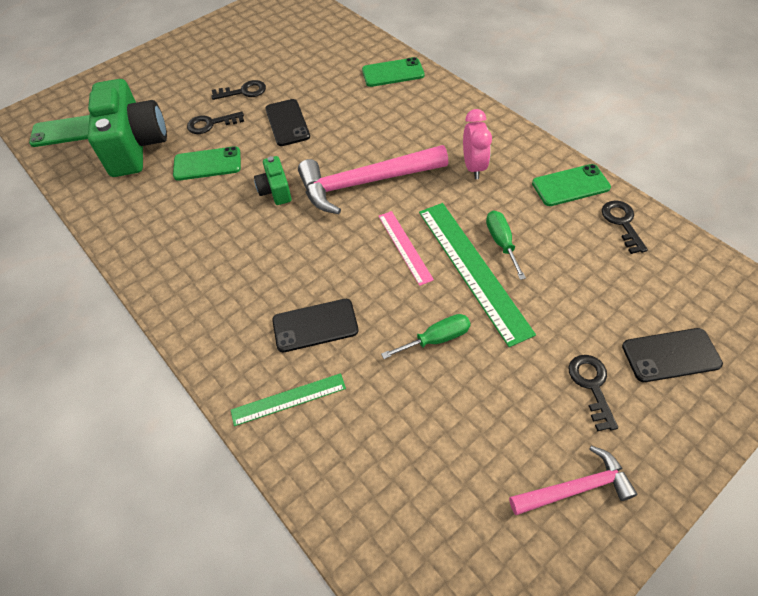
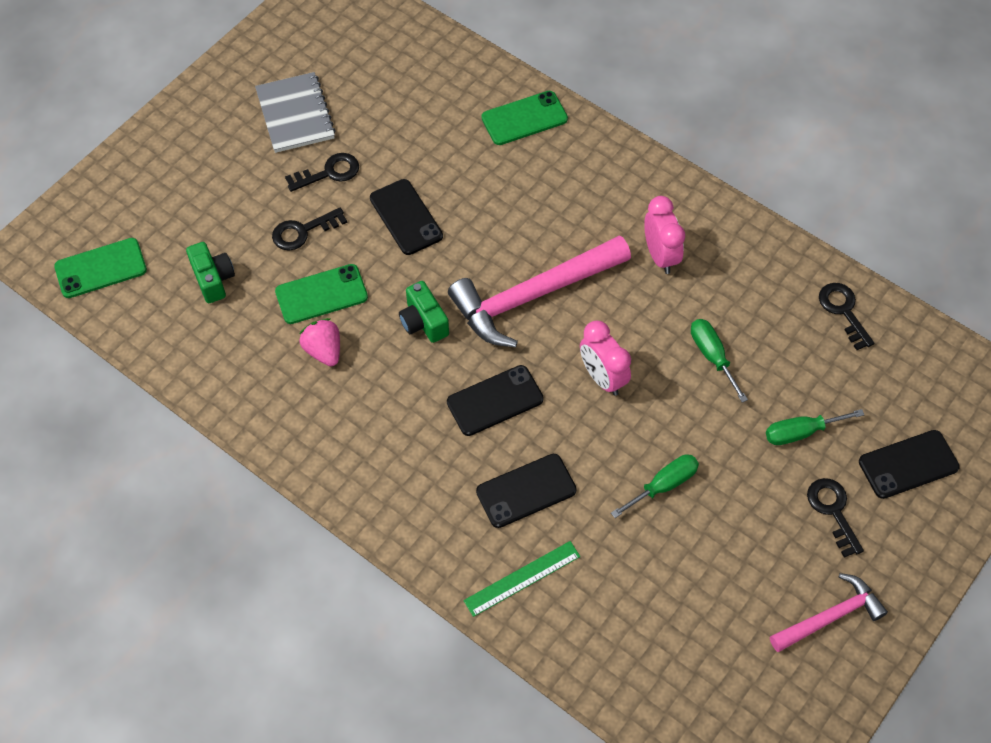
camera: 15 degrees left, 5 degrees up
(136, 146) = (213, 279): green camera -> green camera, size x0.47
(193, 200) = (324, 350): none -> pink strawberry
(235, 57) = (295, 114): none -> grey notebook
(312, 252) = (495, 401): none -> black phone
(405, 247) = (602, 377): pink ruler -> pink clock
(472, 269) = (686, 395): green ruler -> none
(570, 185) = (779, 267): green phone -> none
(570, 313) = (800, 432): none -> green screwdriver

